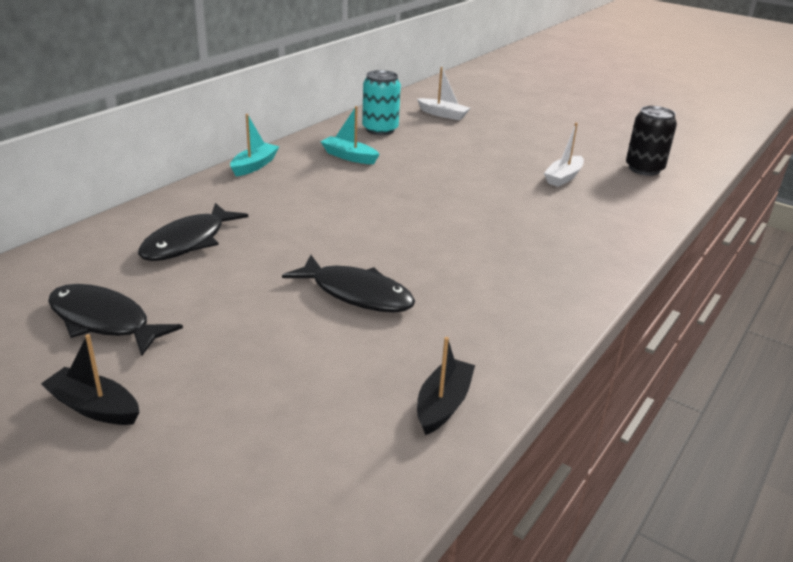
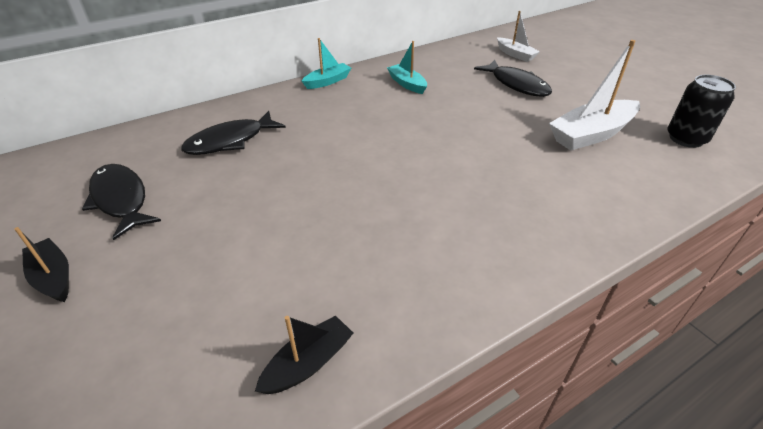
camera: 25 degrees right, 10 degrees up
(356, 294) = (319, 219): black fish -> black fish (516, 84)
(380, 130) = (450, 62): turquoise can -> none
(563, 177) = (591, 134): white boat -> white boat, size x1.74

